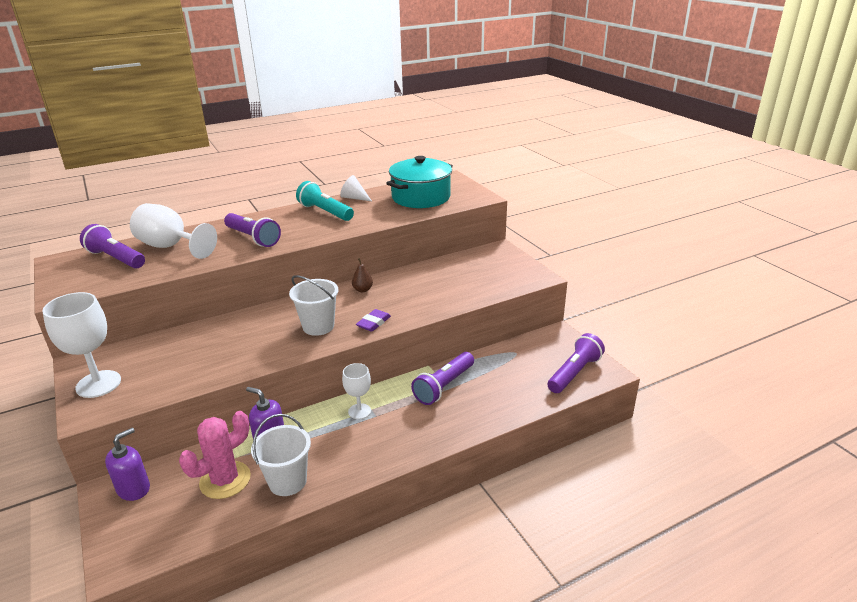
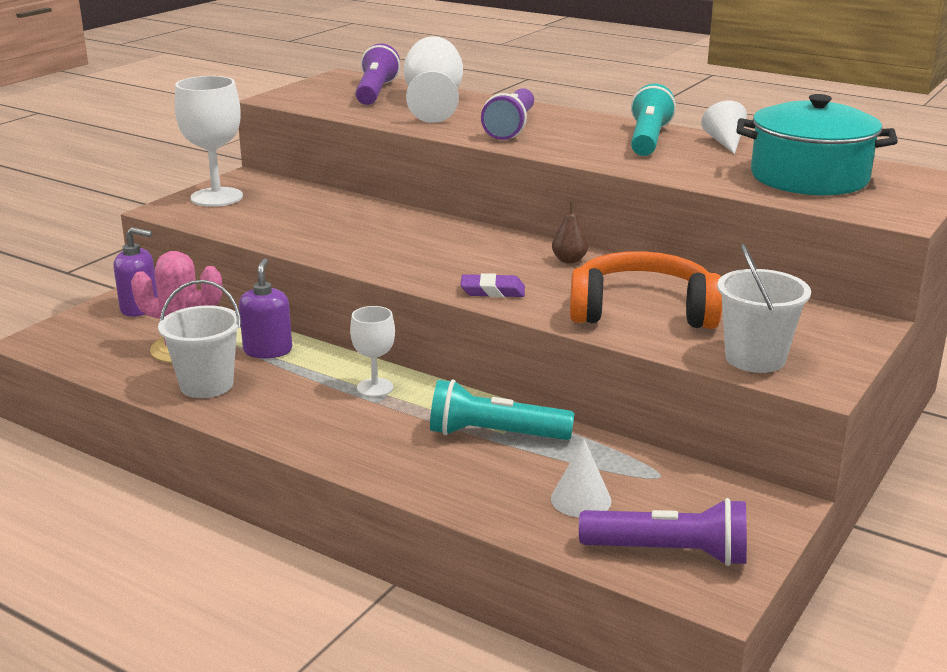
camera: 60 degrees right, 5 degrees down
(318, 326) = (442, 261): white bucket -> white bucket (755, 358)
(438, 291) = (642, 311): none -> orange headphones
(444, 386) = (495, 434): purple flashlight -> turquoise flashlight
(519, 381) = (581, 499): none -> white cone

